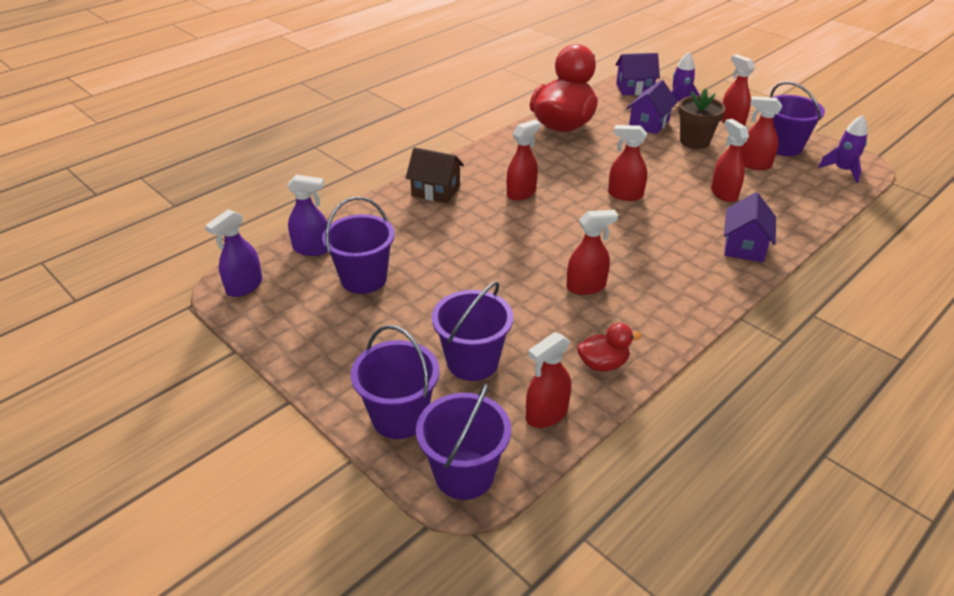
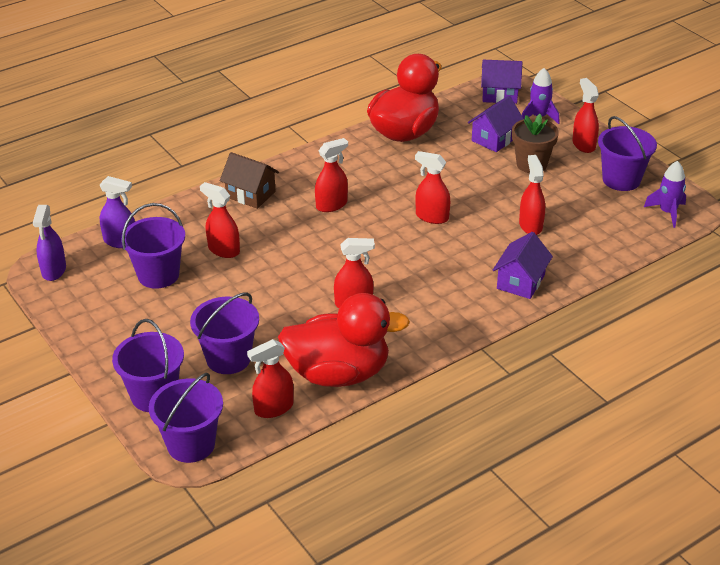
camera: 10 degrees right, 0 degrees up
(244, 286) = (54, 270): purple spray bottle -> purple spray bottle turned 45 degrees counterclockwise
(603, 364) = (338, 373): red duck -> red duck, size x2.28
(754, 164) = (579, 197): red spray bottle -> red spray bottle (223, 250)

